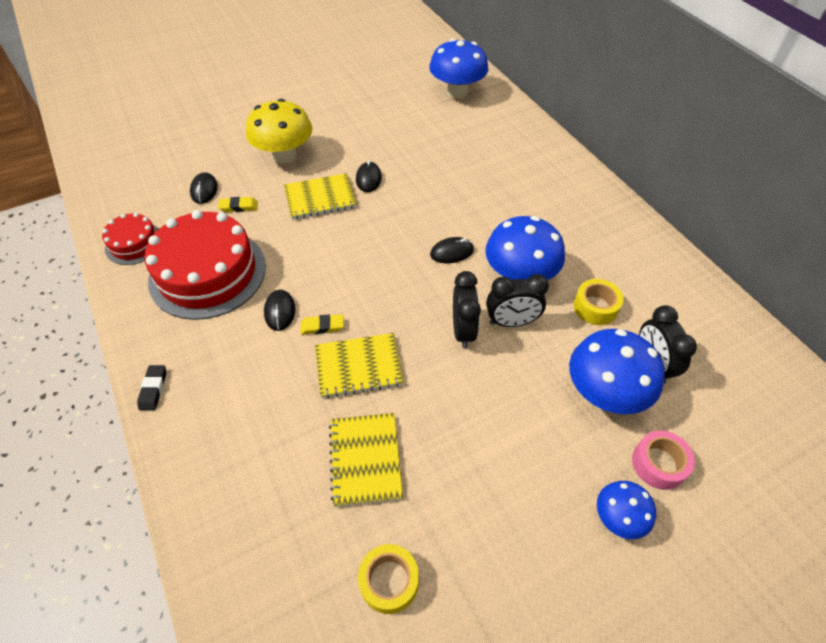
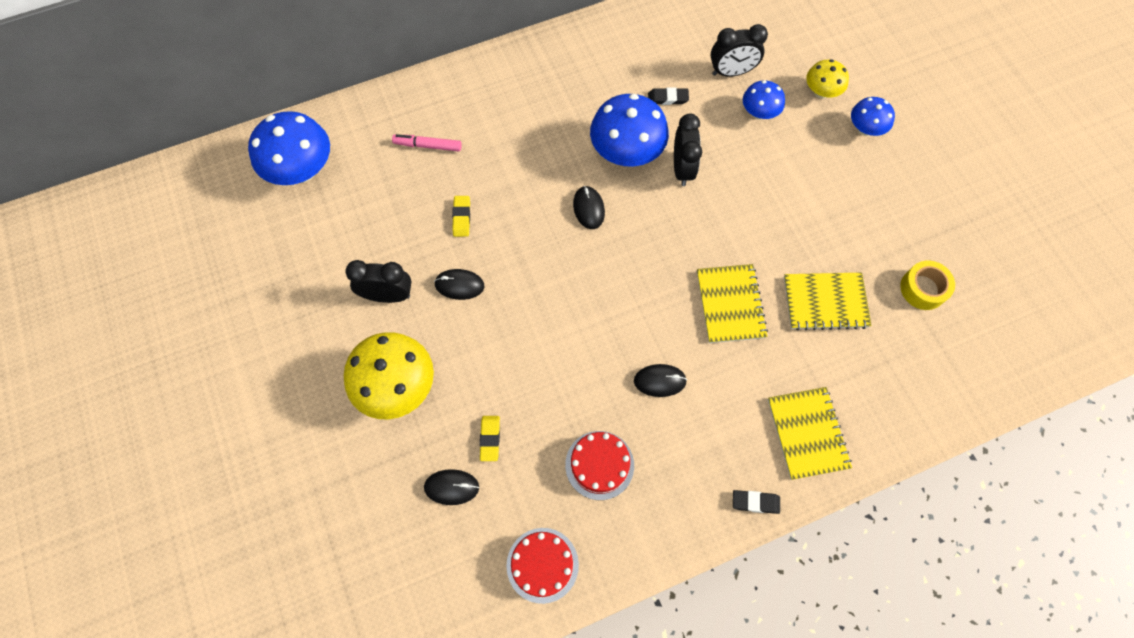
camera: 85 degrees left, 15 degrees up
(208, 273) = (599, 465): red cake -> red cake, size x0.51
(320, 198) = (487, 341): yellow notebook -> yellow notebook (807, 433)
(322, 326) = (681, 338): yellow eraser -> yellow eraser (461, 217)
(463, 331) = (691, 210): black clock -> black clock (388, 295)
(493, 150) = (428, 146): none -> pink marker
(595, 307) = (668, 98): yellow tape -> black eraser
(604, 393) = (759, 113): blue mushroom -> blue mushroom, size x0.56
(658, 464) = (821, 92): pink tape -> yellow mushroom

